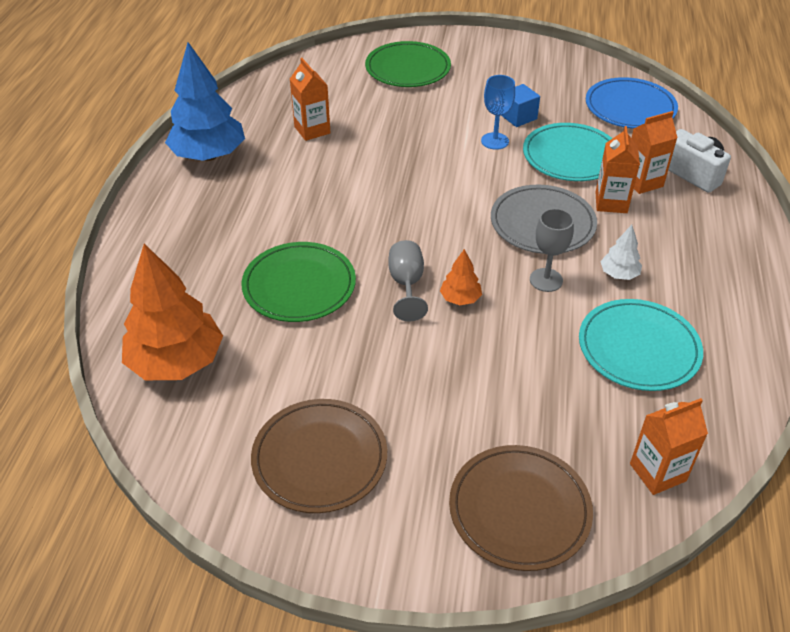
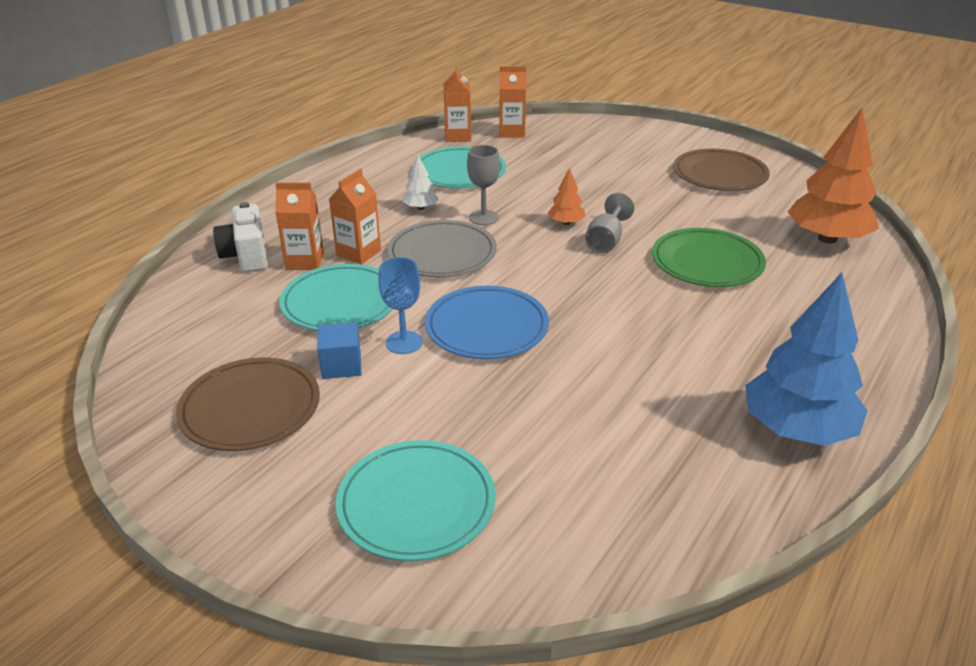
camera: 155 degrees left, 10 degrees down
(312, 130) = (633, 428): orange carton -> orange carton (458, 136)
(408, 68) = (416, 504): green plate -> turquoise plate
(519, 510) = (604, 137): brown plate -> brown plate (250, 408)
(630, 107) = (196, 338): blue plate -> blue plate (487, 327)

